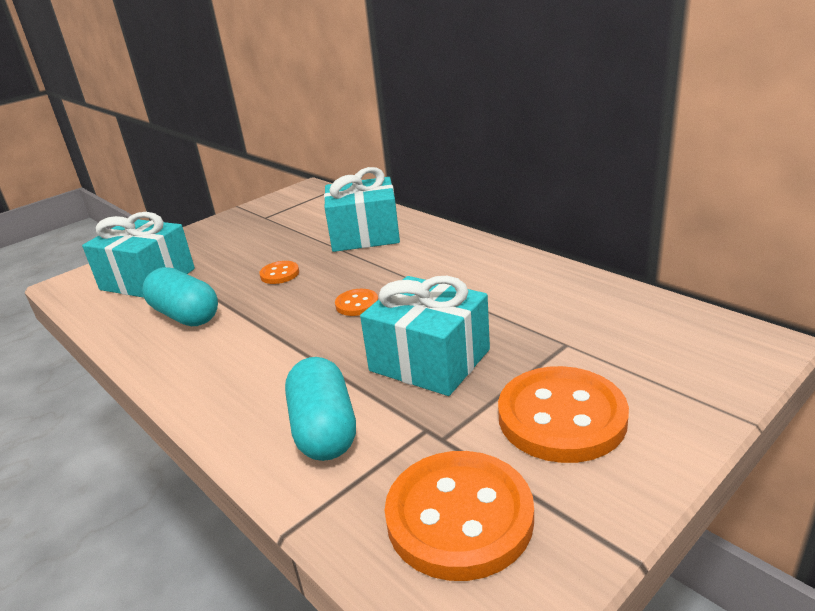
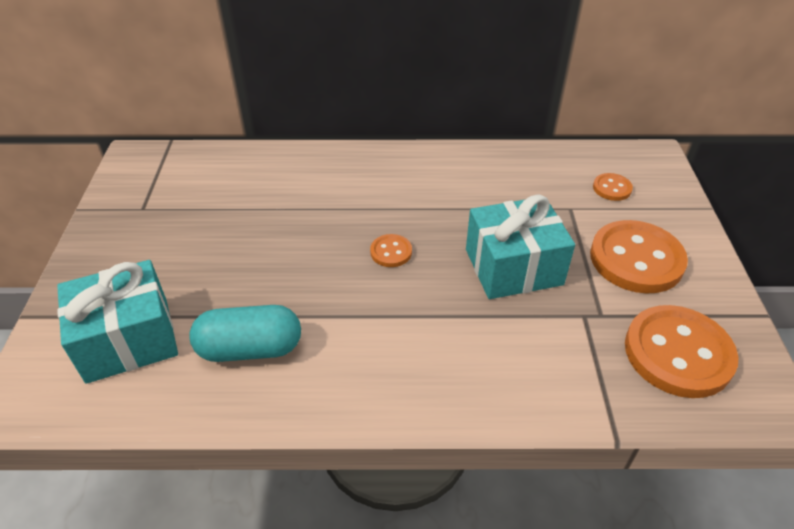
camera: 50 degrees left, 15 degrees up
(279, 274) = (273, 260): orange button -> orange button (612, 188)
(324, 429) = (529, 359): turquoise capsule -> none
(365, 235) = (288, 184): turquoise gift -> none

